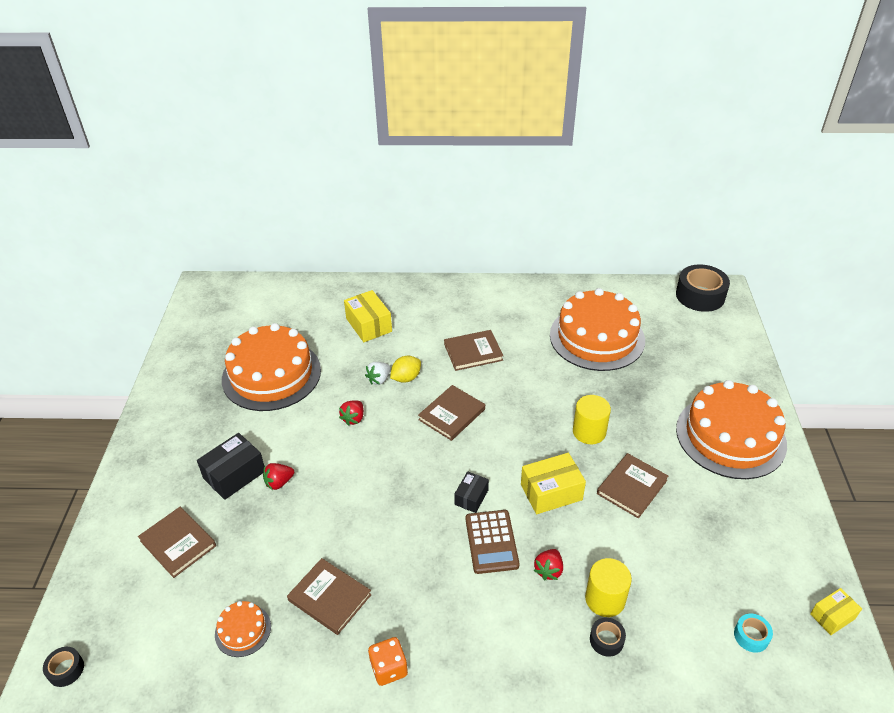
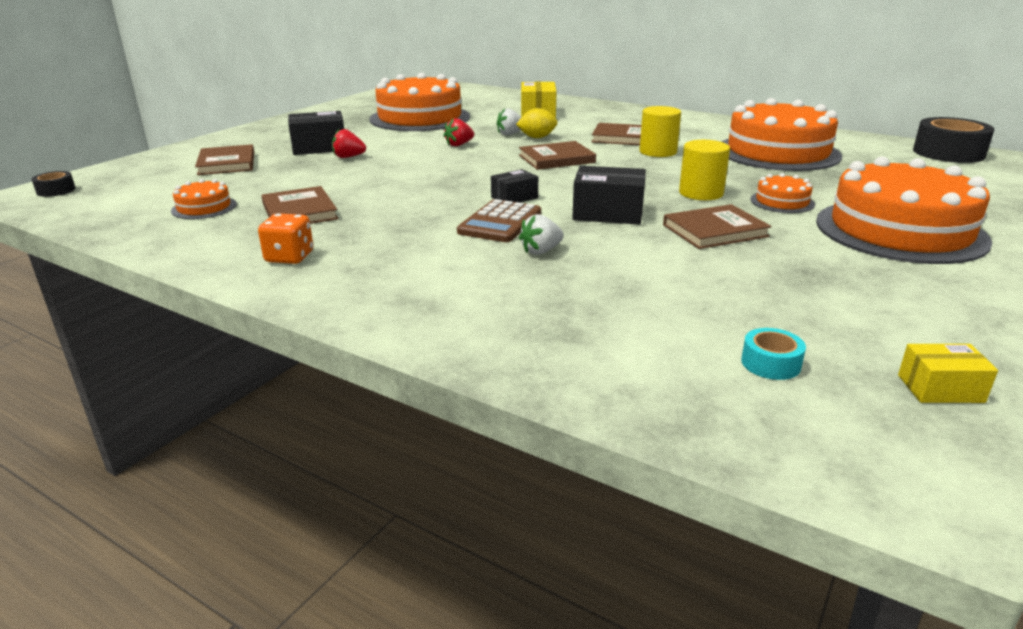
camera: 30 degrees right, 15 degrees down
(548, 570) = (541, 251): red strawberry -> white strawberry
(551, 492) = (608, 213): yellow box -> black box
(605, 599) = (586, 283): yellow cylinder -> yellow cylinder (658, 152)
(606, 640) = (551, 308): black tape -> none
(645, 423) = (782, 202): none -> orange cake

